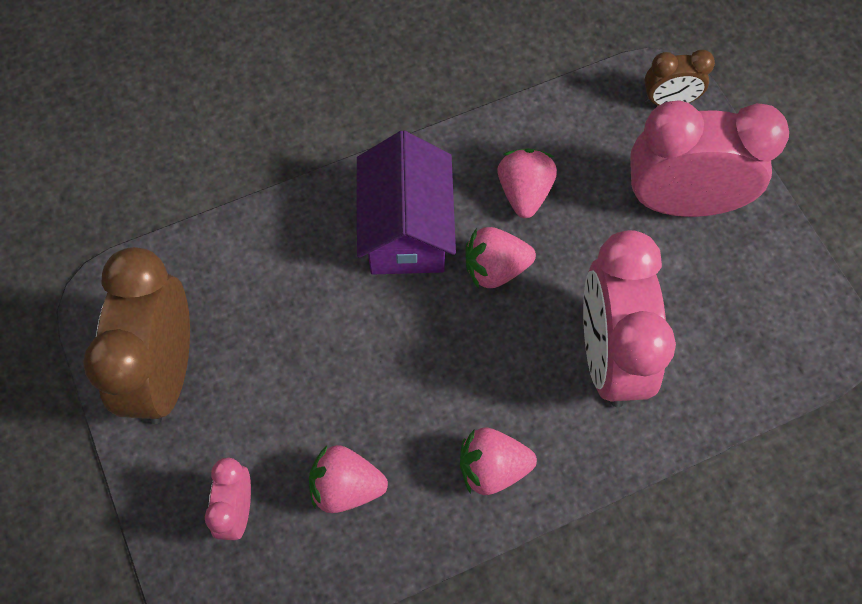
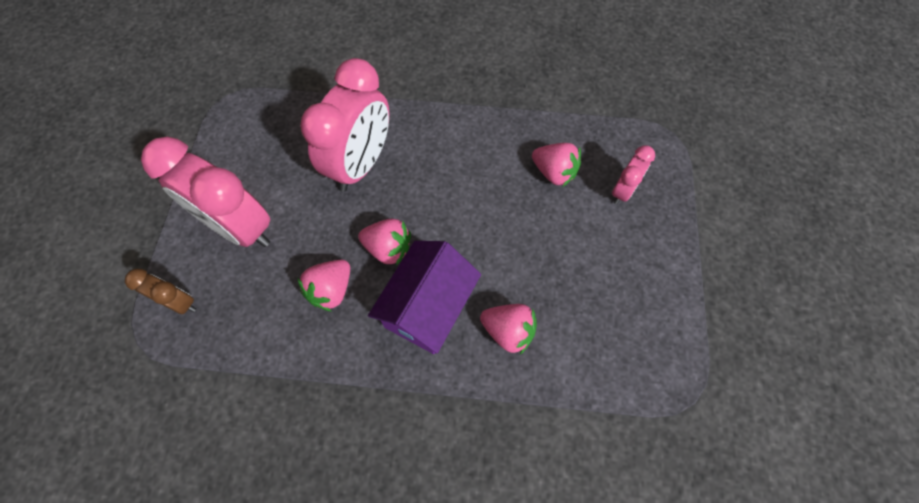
camera: 150 degrees left, 0 degrees up
(165, 371) = (639, 295): brown clock -> none
(492, 468) = (467, 142): pink strawberry -> pink strawberry (508, 331)

